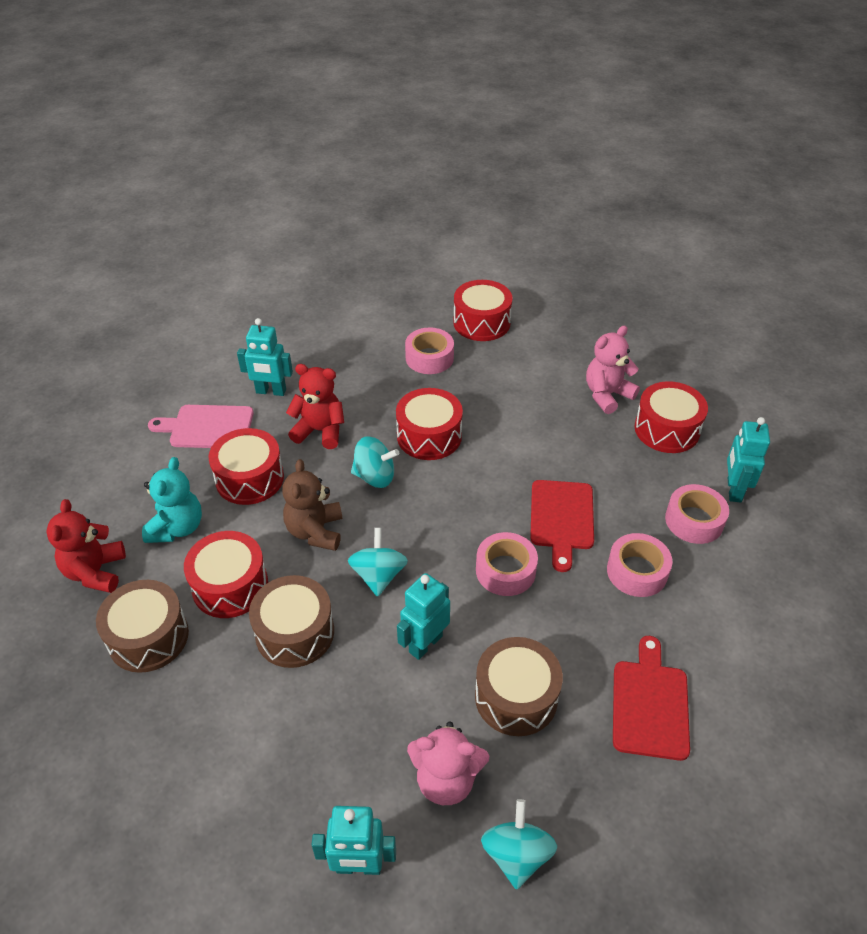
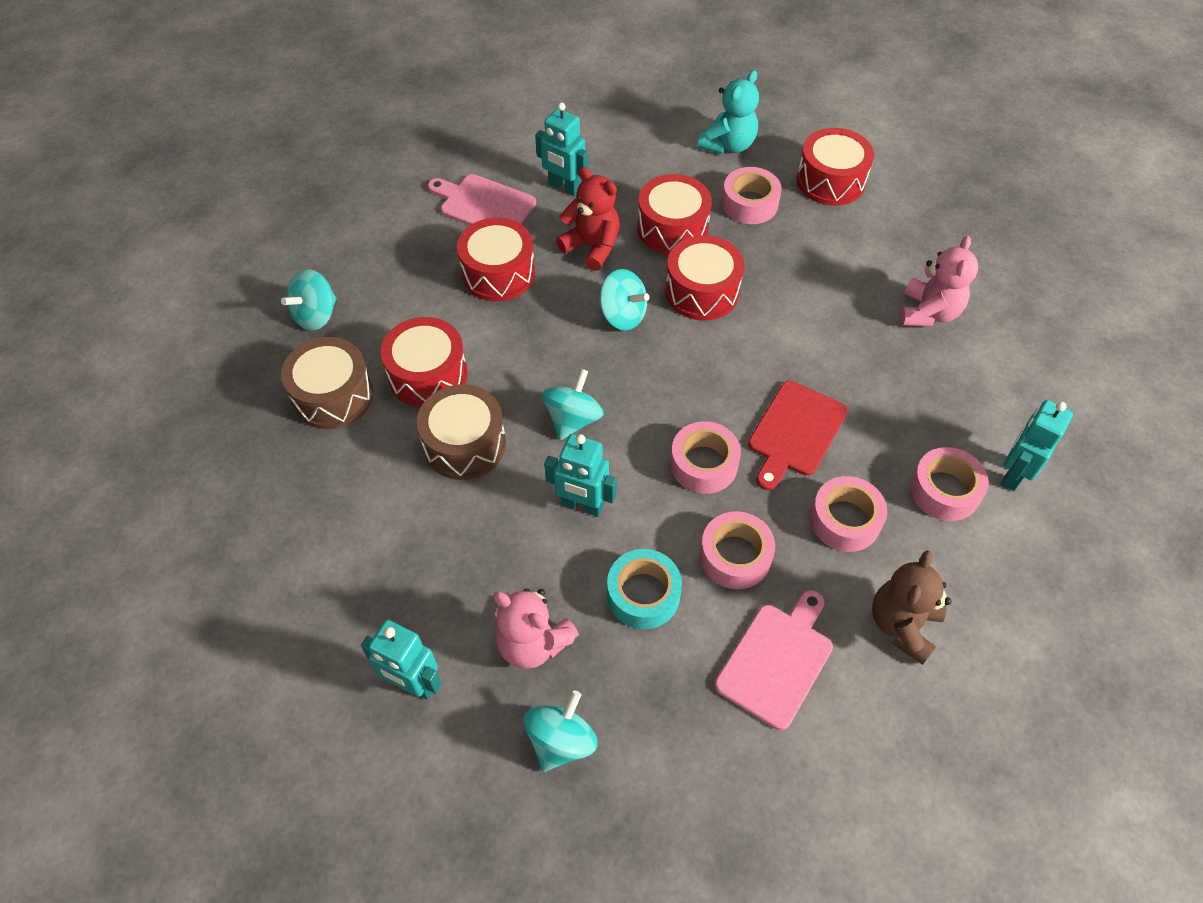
camera: 25 degrees right, 10 degrees up
(95, 572) = (316, 315): red teddy bear -> turquoise spinning top
(177, 528) = (407, 299): turquoise teddy bear -> turquoise teddy bear (728, 145)
(315, 531) = (534, 351): brown teddy bear -> brown teddy bear (902, 625)
(425, 644) = (582, 505): turquoise robot -> turquoise robot turned 135 degrees counterclockwise
(516, 697) = (643, 594): brown drum -> turquoise tape
(571, 634) = (735, 556): none -> pink tape
(607, 395) = (928, 313): pink teddy bear -> pink teddy bear turned 120 degrees clockwise
(649, 704) = (776, 660): red cutting board -> pink cutting board
(667, 429) = (976, 377): red drum -> red drum (672, 229)

